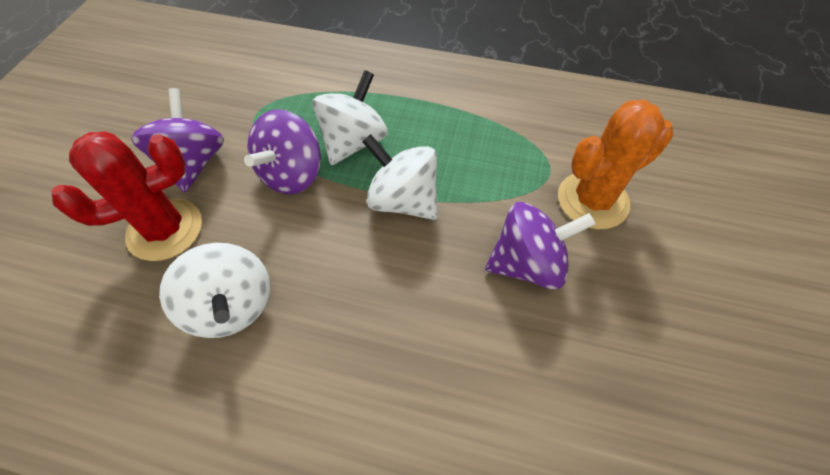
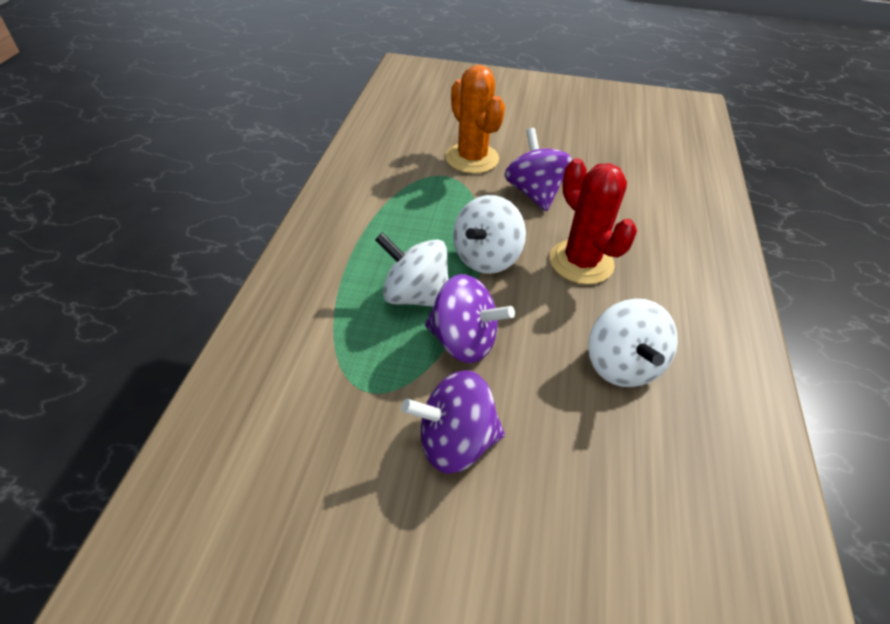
camera: 95 degrees left, 10 degrees down
(165, 229) = (554, 445): red cactus -> red cactus (581, 262)
(231, 306) = (622, 365): white spinning top -> white spinning top turned 120 degrees clockwise

